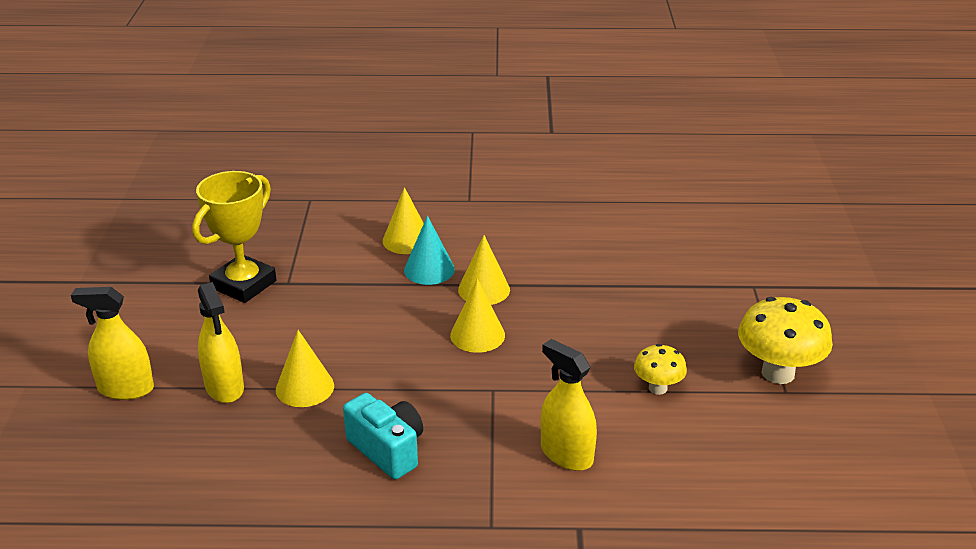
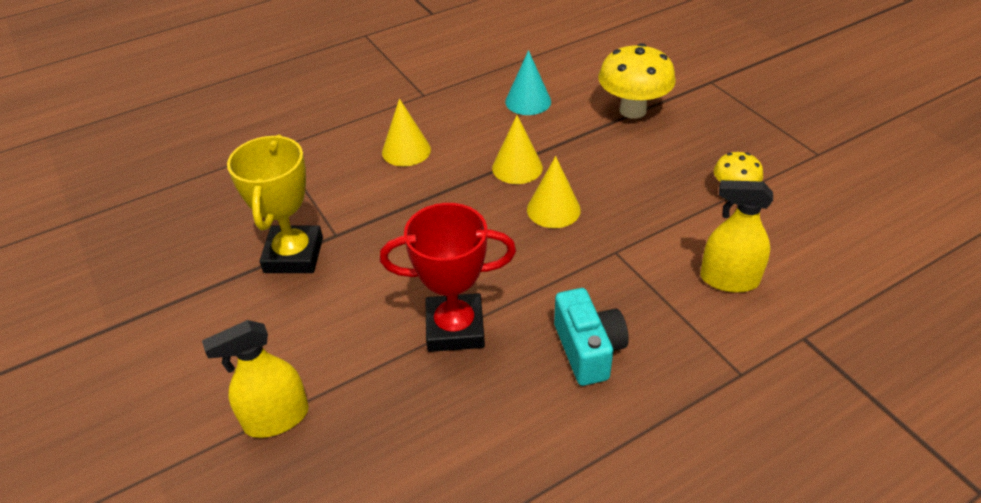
camera: 30 degrees left, 10 degrees up
(224, 387) = (378, 365): yellow spray bottle -> none
(305, 387) = (455, 328): yellow cone -> red trophy
(387, 450) = (588, 350): turquoise camera -> turquoise camera turned 60 degrees clockwise
(429, 269) = (453, 169): turquoise cone -> turquoise cone (528, 101)
(778, 373) = (798, 142): yellow mushroom -> yellow mushroom (632, 110)

